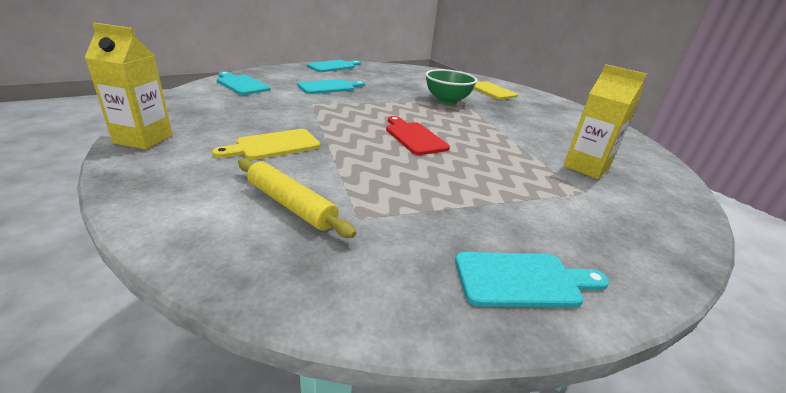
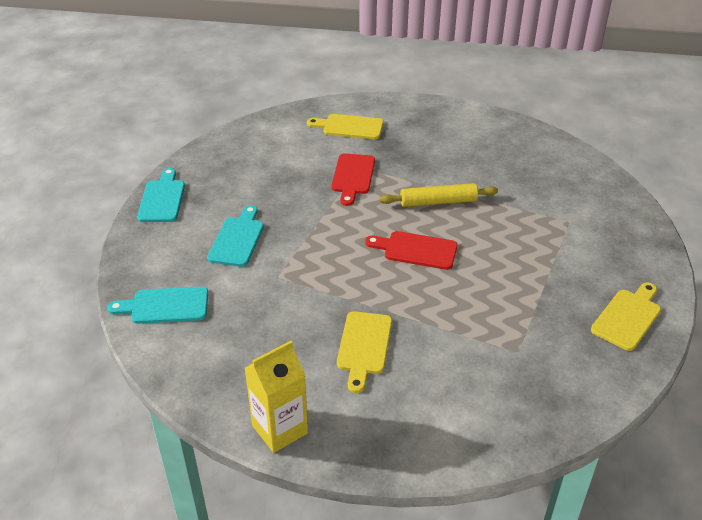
camera: 45 degrees left, 10 degrees up
(291, 205) = (476, 378): yellow rolling pin -> yellow rolling pin (438, 202)
(447, 101) = (353, 176): green bowl -> red cutting board
(523, 280) = (628, 317): turquoise cutting board -> yellow cutting board
(586, 167) = (540, 191): yellow carton -> none

